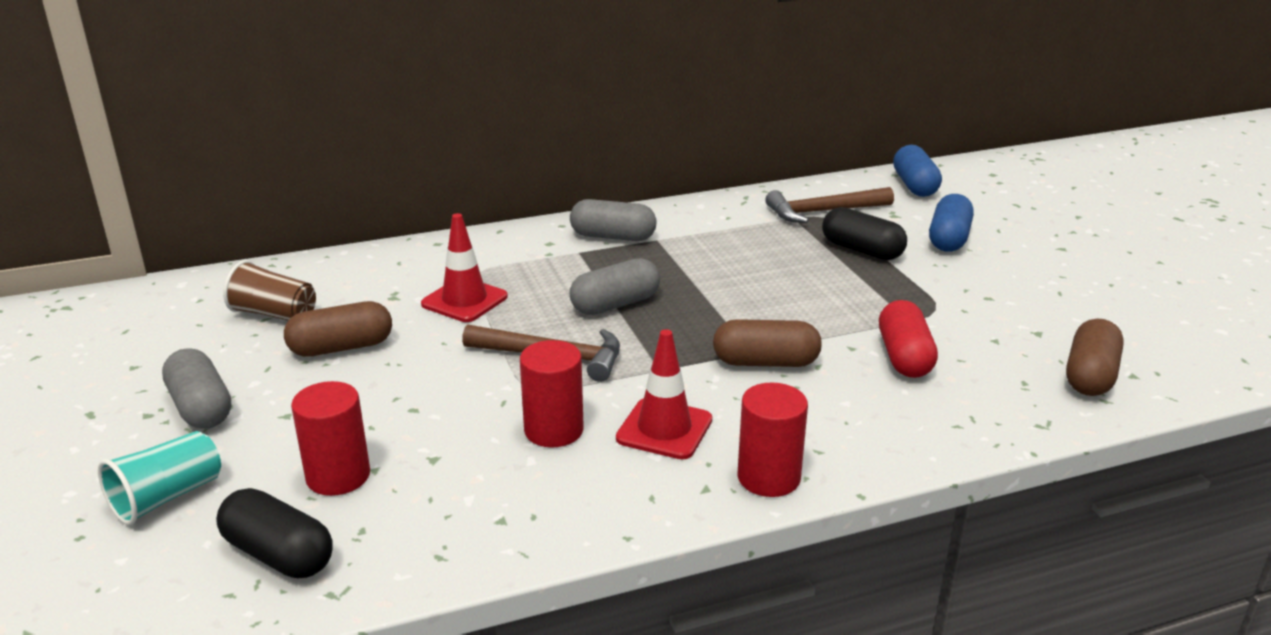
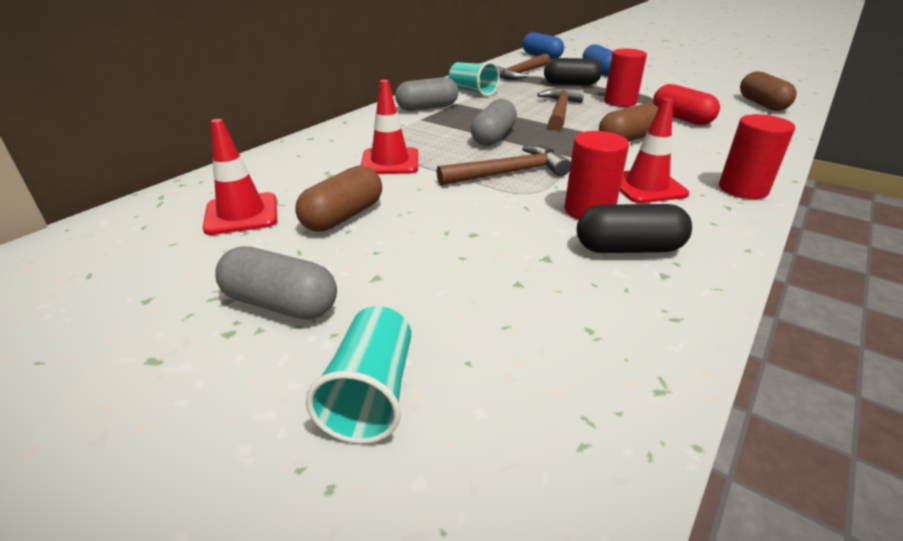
camera: 35 degrees left, 5 degrees up
(274, 314) = (241, 214): brown cup -> red traffic cone
(279, 554) = (562, 384): black capsule -> black capsule (628, 248)
(338, 476) = (500, 301): red cylinder -> red cylinder (620, 102)
(707, 226) = (472, 91): none -> turquoise cup
(762, 292) = (560, 111): none -> brown hammer

